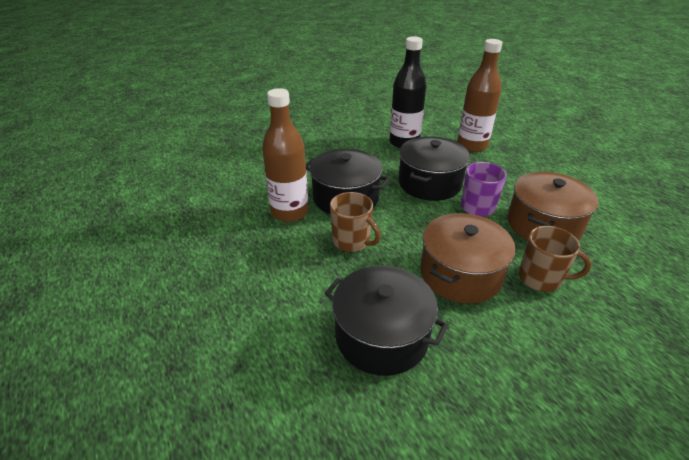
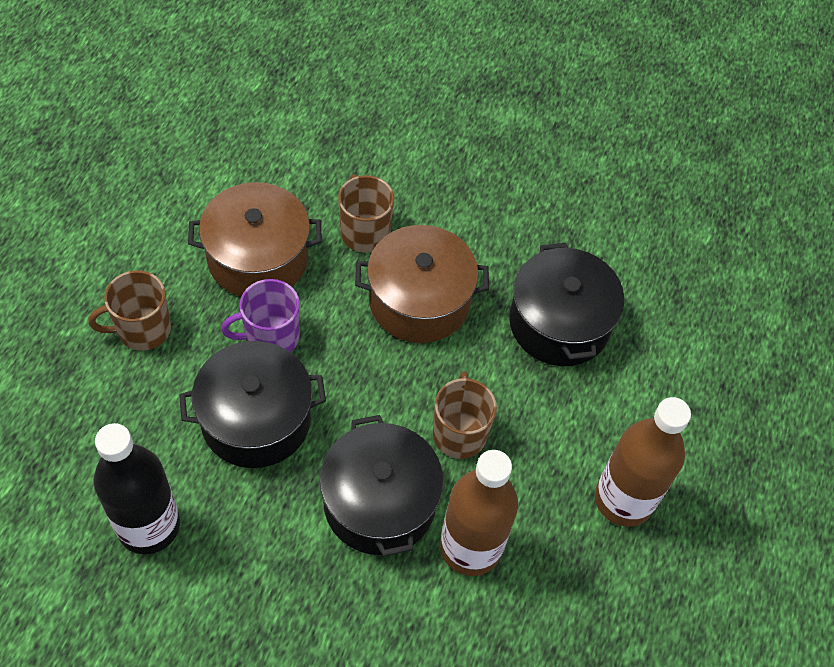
camera: 135 degrees left, 20 degrees up
(472, 146) = (87, 419): brown bottle -> brown bottle (623, 500)
(514, 173) = (142, 329): none -> brown mug

